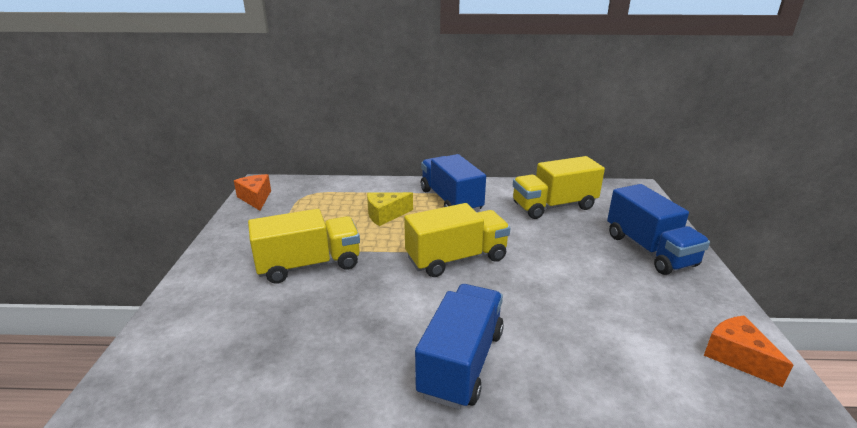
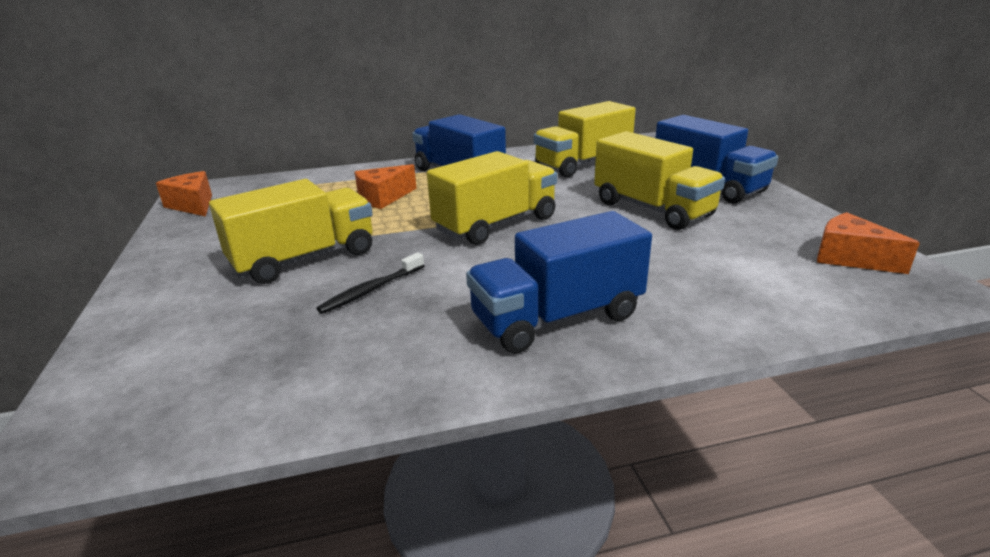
camera: 15 degrees left, 0 degrees up
(342, 305) = (371, 290): none -> black toothbrush
(385, 215) = (383, 198): yellow cheese -> orange cheese
(461, 363) = (557, 318): blue truck -> blue truck turned 120 degrees counterclockwise
(588, 267) = (652, 209): none -> yellow truck

